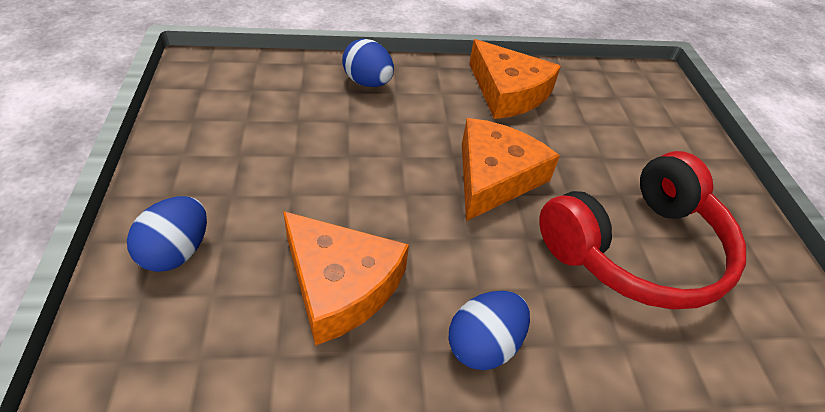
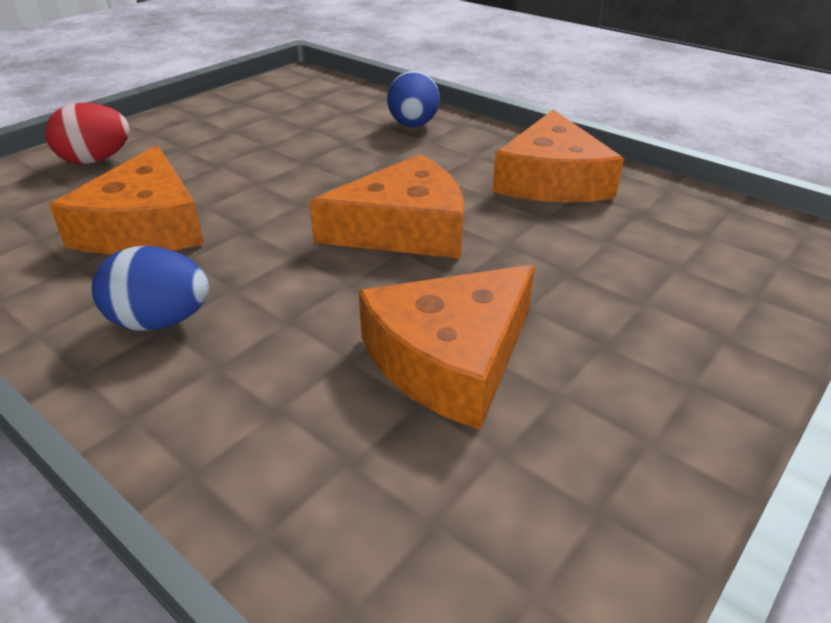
camera: 50 degrees right, 10 degrees down
(176, 252) = (96, 160): blue egg -> red egg
(636, 249) = (450, 358): red headphones -> orange cheese

